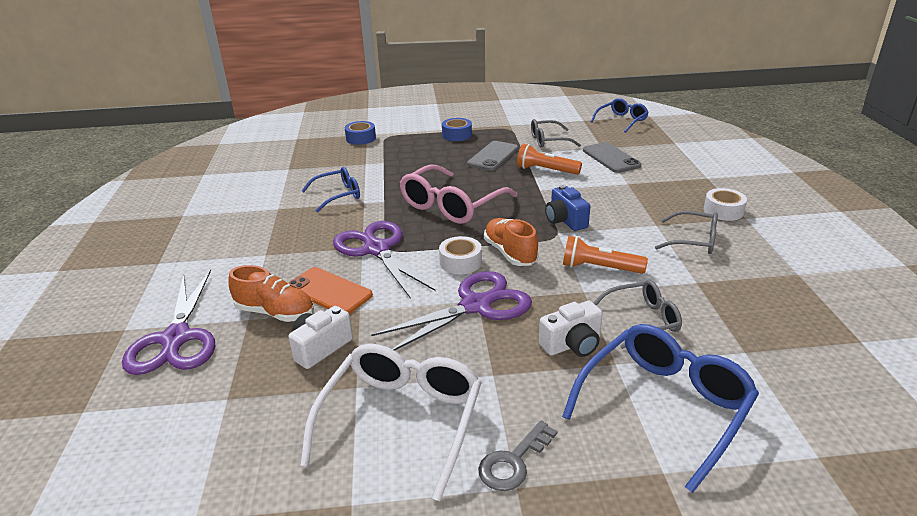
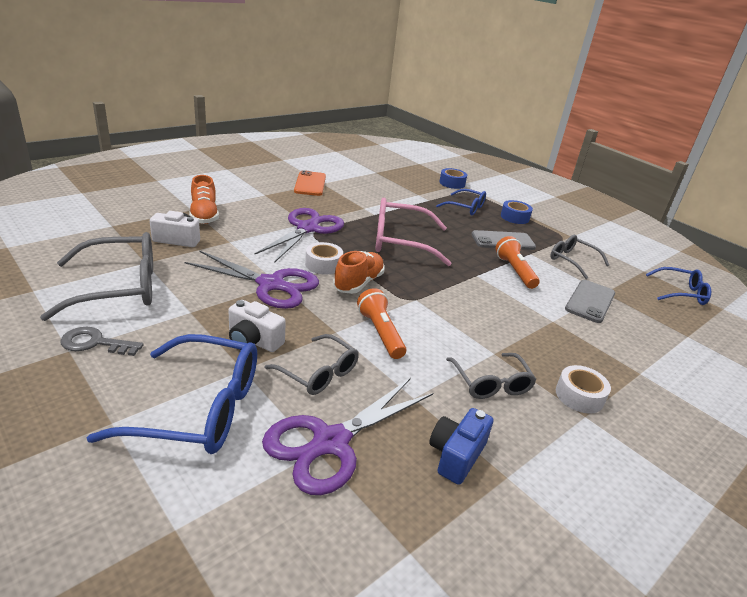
camera: 50 degrees right, 0 degrees up
(176, 339) = (157, 195): purple scissors -> purple scissors (331, 442)
(329, 291) = (241, 226): orange phone -> orange phone (310, 184)
(338, 195) = (362, 197): blue glasses -> blue glasses (465, 208)
(401, 420) = (119, 287): white glasses -> grey glasses
(565, 220) = (440, 299): blue camera -> blue camera (456, 455)

